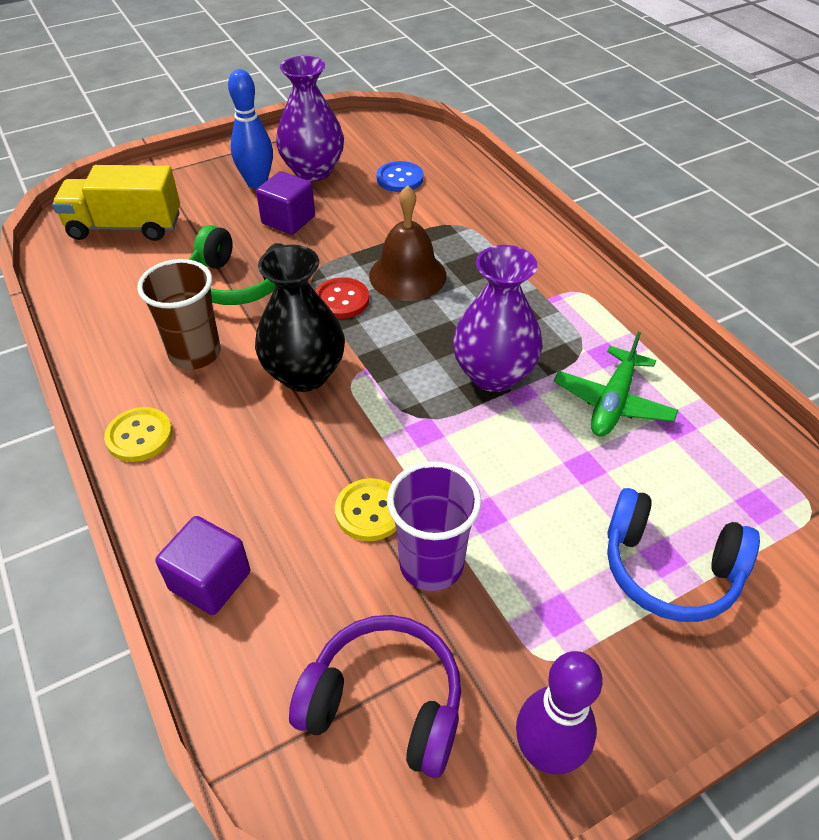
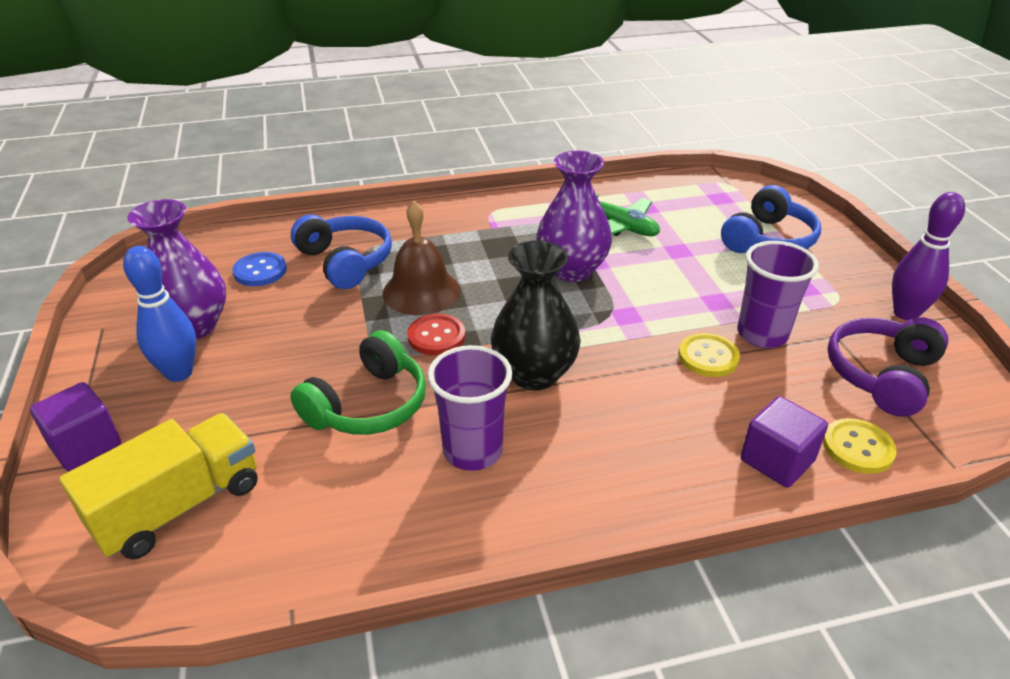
camera: 75 degrees left, 10 degrees down
(125, 227) = (179, 506): yellow truck -> yellow truck turned 150 degrees counterclockwise
(139, 436) = (587, 504): yellow button -> yellow button (858, 448)
(195, 354) = (472, 451): brown cup -> purple cup
(288, 220) = (275, 356): purple cube -> purple cube (85, 445)
(435, 219) = (346, 262): none -> blue headphones

